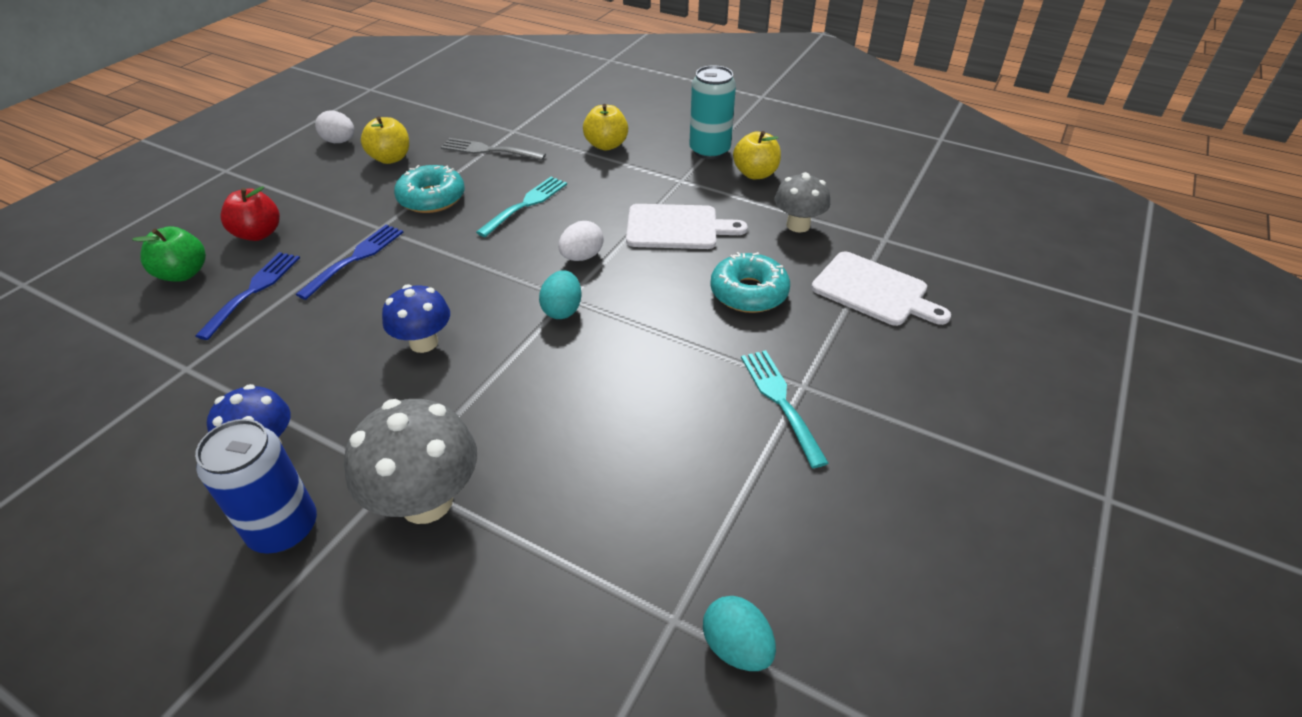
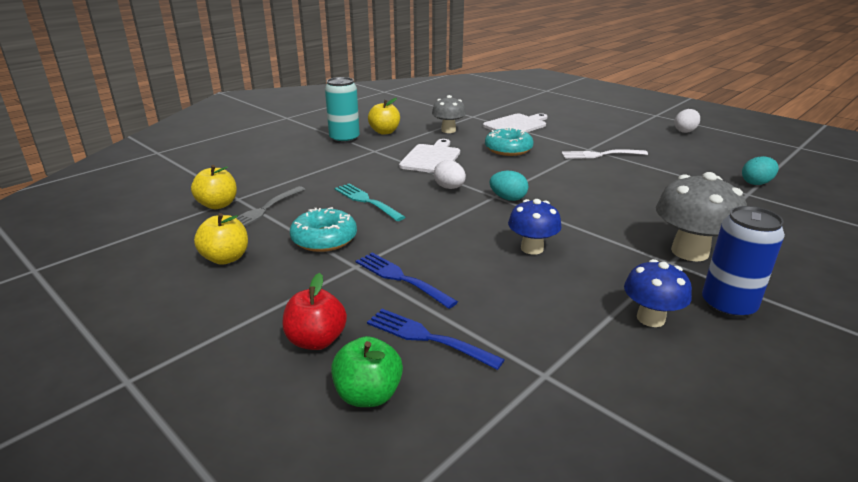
camera: 75 degrees left, 15 degrees down
(339, 141) = (150, 290): white egg -> white egg (685, 131)
(606, 145) = (303, 167): yellow apple -> yellow apple (218, 205)
(780, 401) = (600, 155): turquoise fork -> white fork

